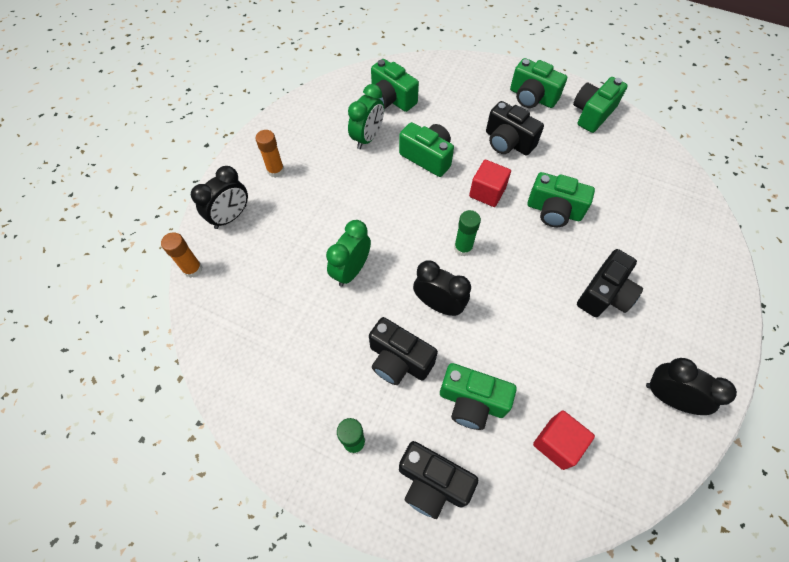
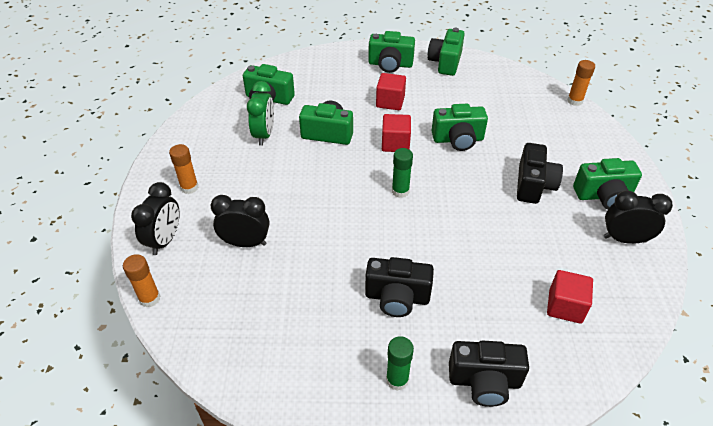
camera: 25 degrees left, 15 degrees down
(351, 270) = (311, 243): green clock -> none
(438, 305) = (405, 241): black clock -> black clock (245, 243)
(472, 402) = (479, 304): green camera -> green camera (603, 196)
(508, 142) = (390, 102): black camera -> red cube
(713, 210) = (574, 101): none -> orange glue stick

